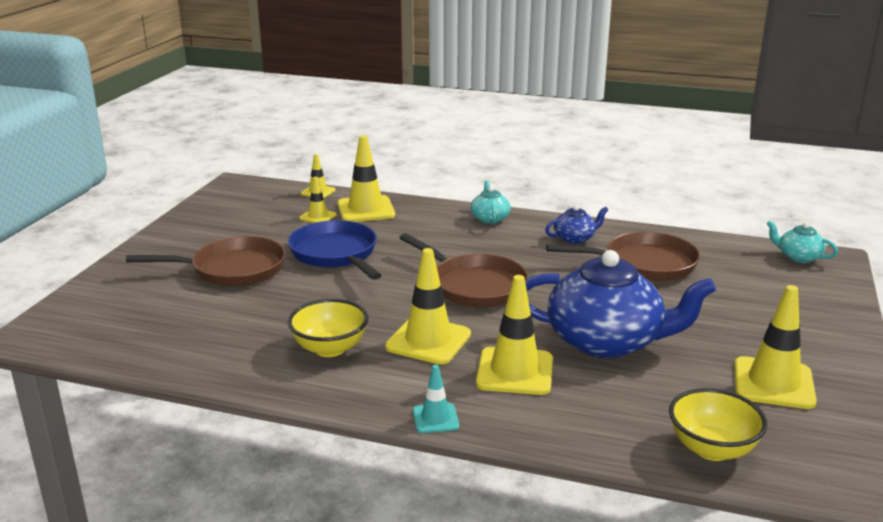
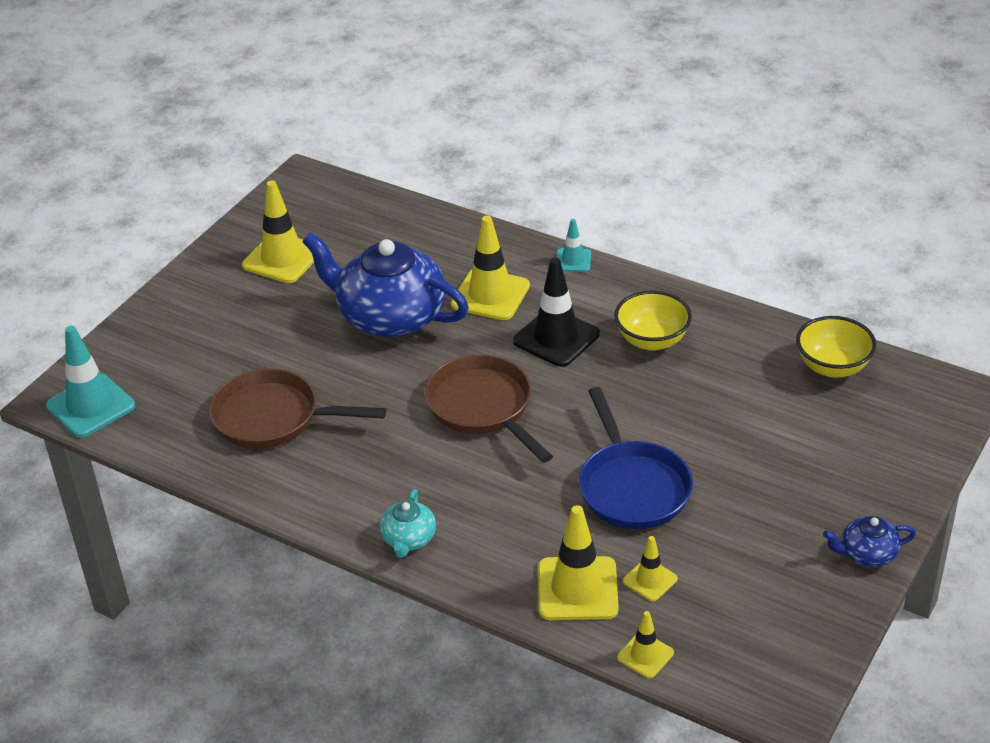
camera: 165 degrees left, 15 degrees up
(233, 269) = (760, 474): brown pan -> none
(428, 341) = (556, 338): yellow traffic cone -> black traffic cone
(575, 238) = (321, 477): blue teapot -> blue teapot (867, 554)
(712, 449) = (379, 215): yellow bowl -> yellow bowl (832, 367)
(798, 257) = (90, 406): turquoise teapot -> turquoise traffic cone

